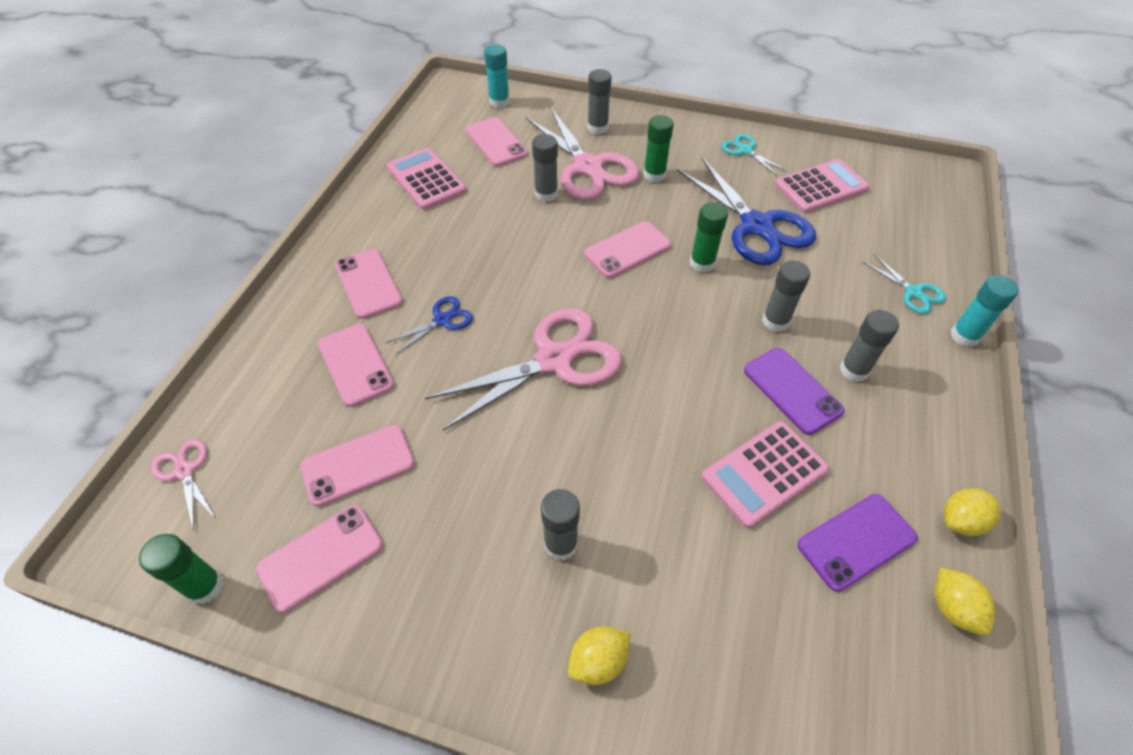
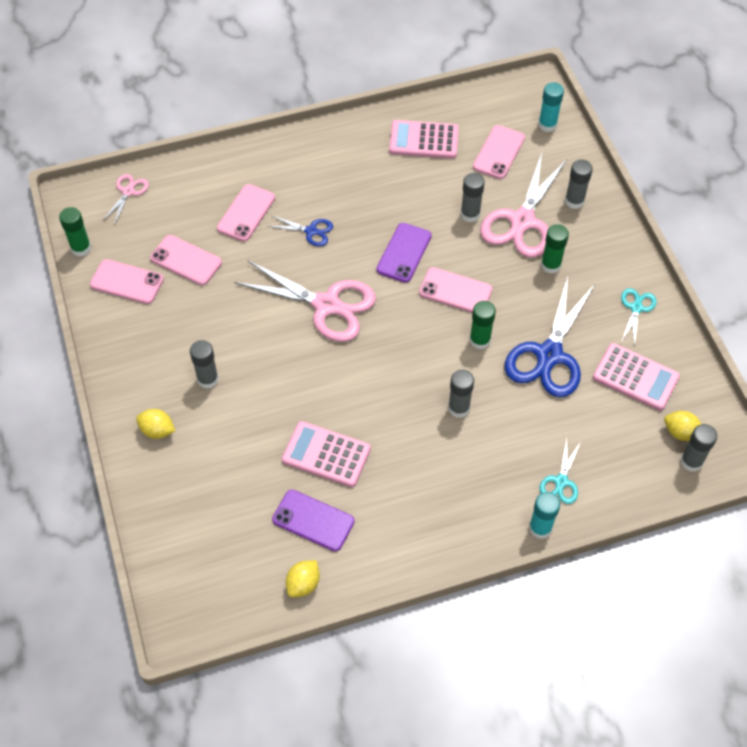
camera: 55 degrees right, 5 degrees up
(368, 284) = (308, 176): pink phone -> none
(426, 179) = (424, 140): pink calculator -> pink calculator turned 105 degrees counterclockwise
(792, 390) = (404, 443): purple phone -> purple phone (404, 253)
(854, 370) = (450, 471): grey glue stick -> grey glue stick (691, 461)
(961, 521) = (369, 571): yellow lemon -> yellow lemon (680, 433)

